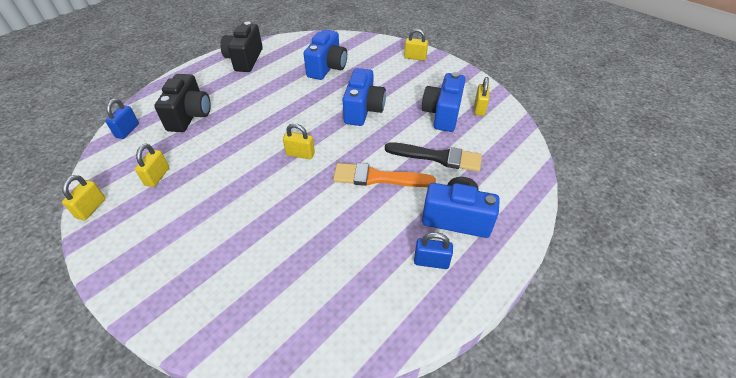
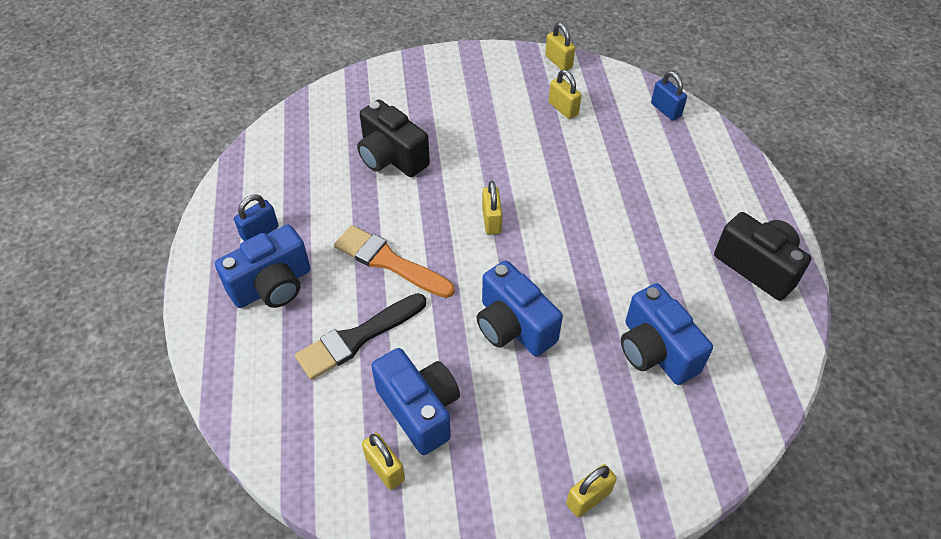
camera: 130 degrees right, 5 degrees up
(190, 116) = (652, 163): black camera -> black camera (391, 157)
(300, 154) = (491, 221): yellow padlock -> yellow padlock turned 60 degrees counterclockwise
(377, 178) = (389, 262): orange brush -> orange brush turned 105 degrees counterclockwise

